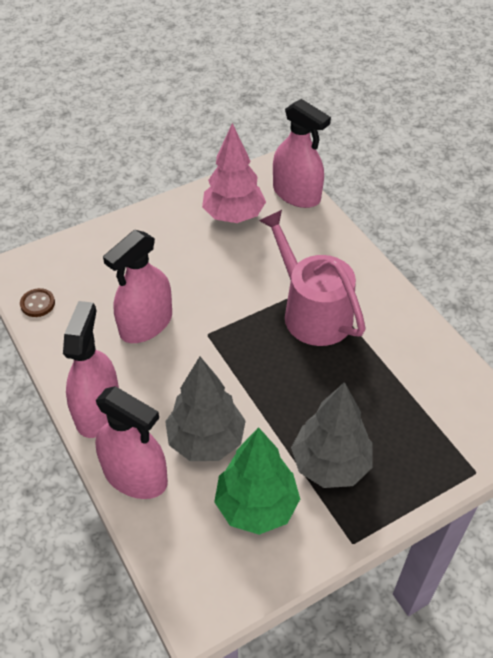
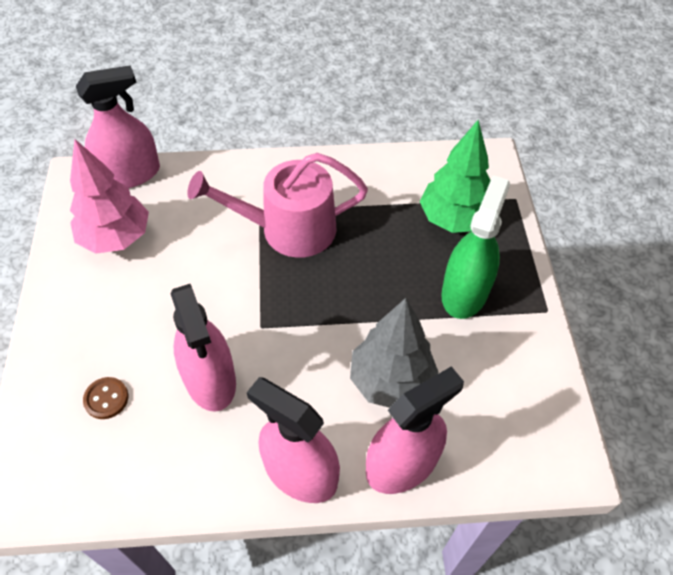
camera: 65 degrees left, 5 degrees up
(37, 304) = (99, 487): brown button -> brown button (106, 399)
(256, 506) = (482, 368): green tree -> green tree (454, 219)
(330, 464) = (464, 292): grey tree -> green spray bottle

